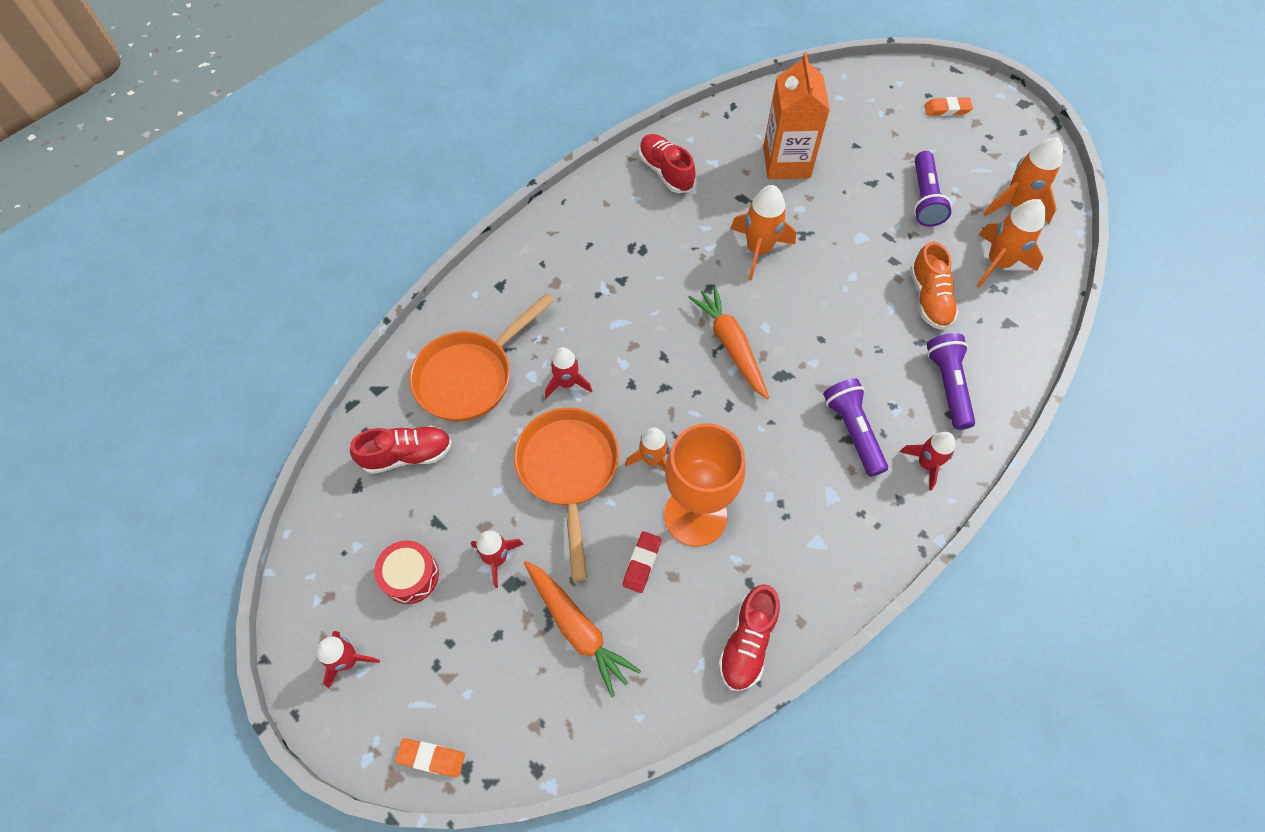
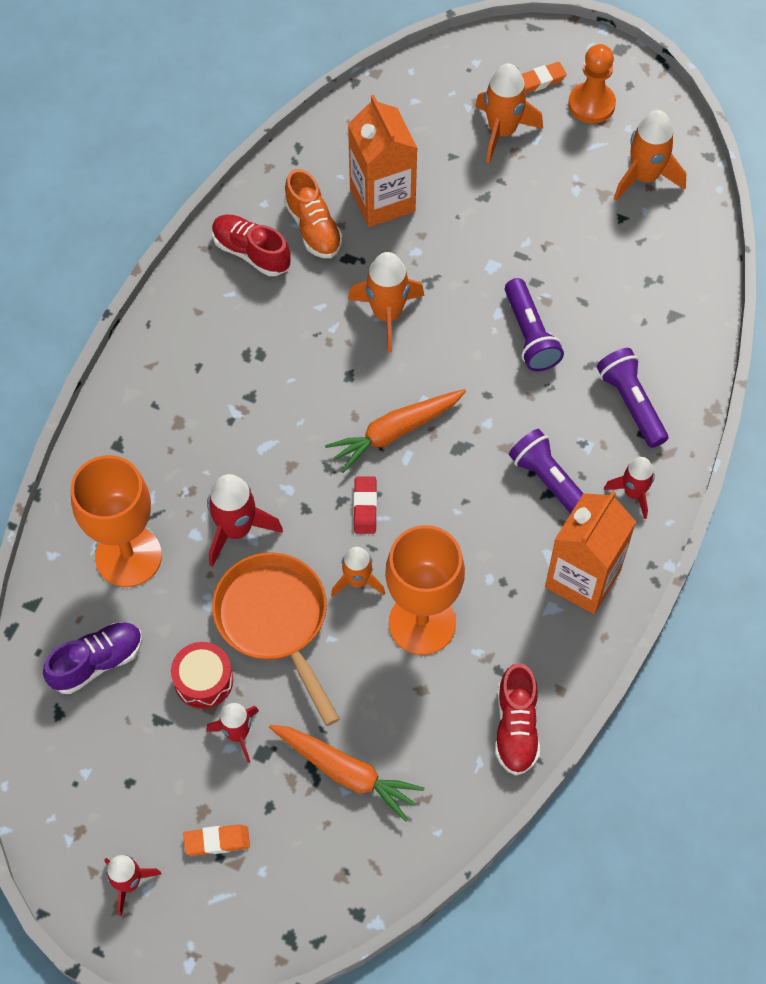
camera: 20 degrees left, 0 degrees up
(407, 455) = (97, 662): red shoe -> purple shoe
(410, 576) = (155, 781): red drum -> red drum (203, 680)
(431, 758) = (252, 940): orange eraser -> orange eraser (217, 841)
(470, 376) = (128, 556): orange pan -> orange goblet
(567, 383) = (236, 529): red rocket -> red rocket, size x1.53
(642, 563) = (385, 688): red eraser -> red eraser (365, 507)
(731, 345) = (395, 432): orange carrot -> orange carrot turned 75 degrees counterclockwise
(855, 525) = (582, 579): none -> orange carton
(924, 198) = (546, 198): purple flashlight -> purple flashlight (530, 335)
(929, 298) = (585, 313): orange shoe -> orange shoe (313, 227)
(986, 138) = (591, 104): none -> orange pawn
(998, 263) = (644, 251): orange rocket -> orange rocket (502, 131)

